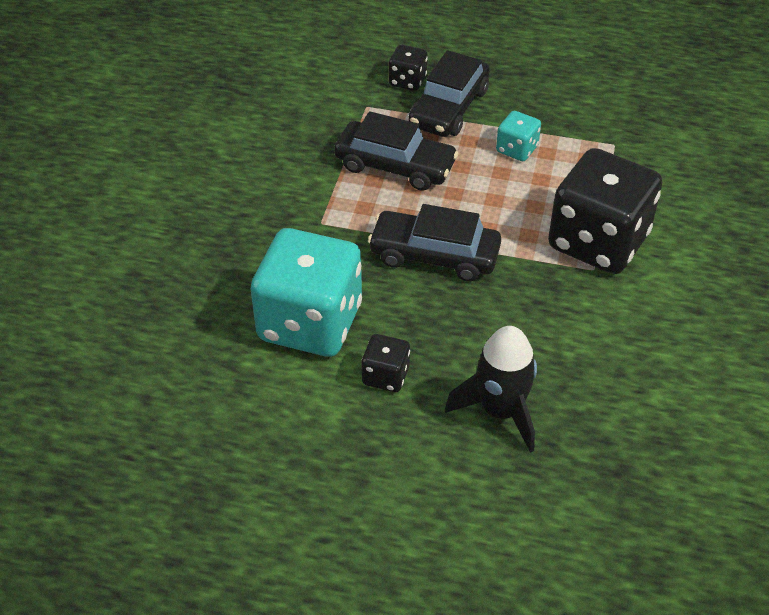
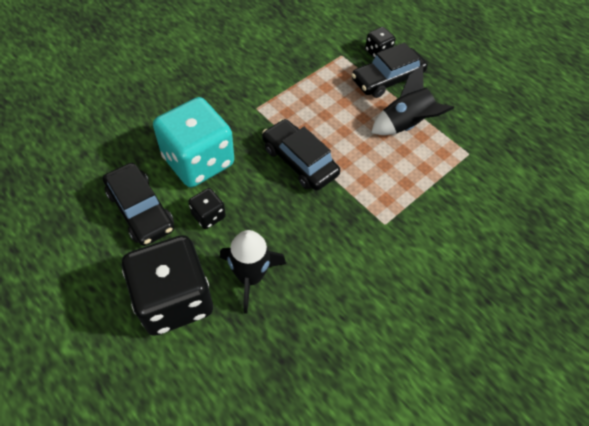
camera: 30 degrees right, 10 degrees up
(395, 165) = (325, 97): black car -> black car (140, 210)
(516, 149) = (405, 124): turquoise dice -> black rocket
(598, 242) = (403, 208): black dice -> black dice (174, 299)

